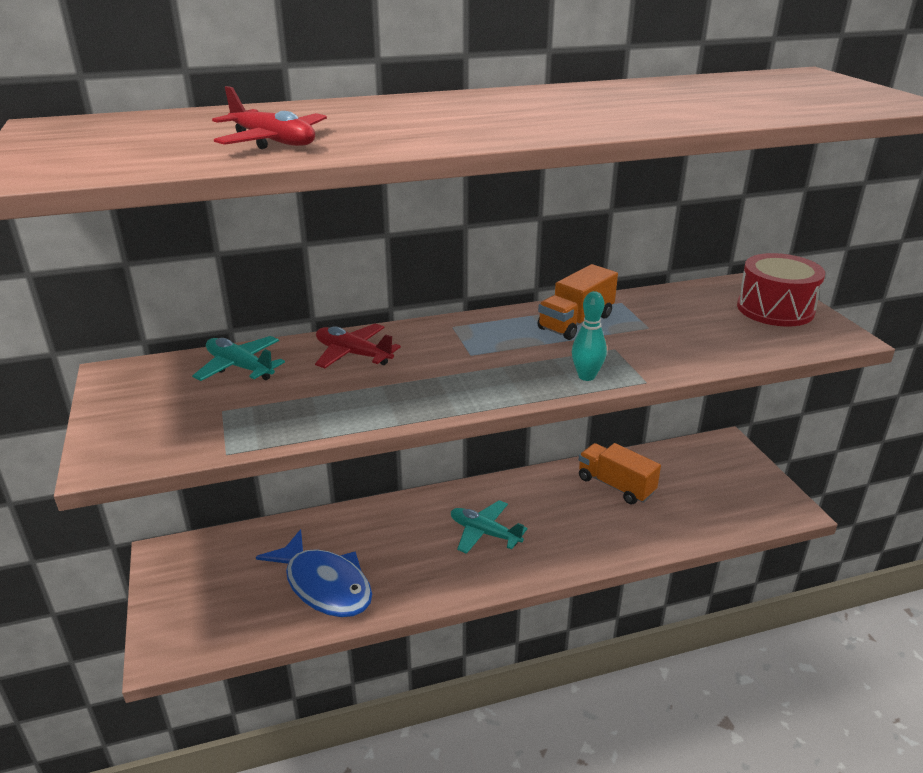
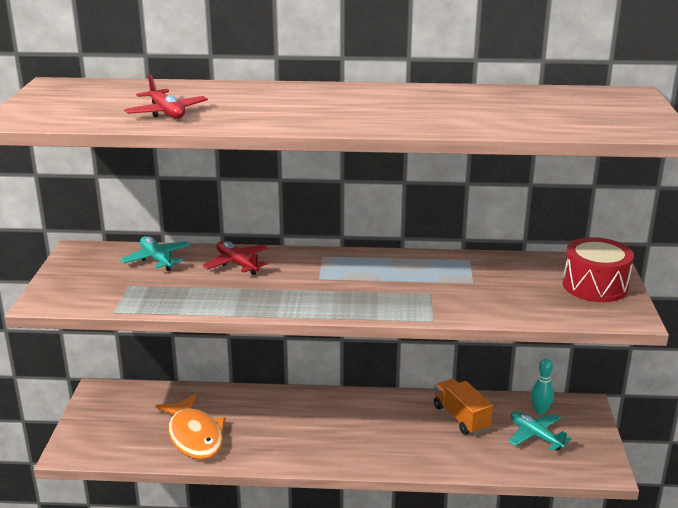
camera: 20 degrees right, 5 degrees down
(324, 585) = (194, 436): blue fish -> orange fish
(484, 533) = (331, 428): turquoise plane -> turquoise plane (535, 436)
(576, 322) = (418, 269): orange truck -> none
(586, 376) = (391, 308): turquoise bowling pin -> turquoise bowling pin (540, 410)

